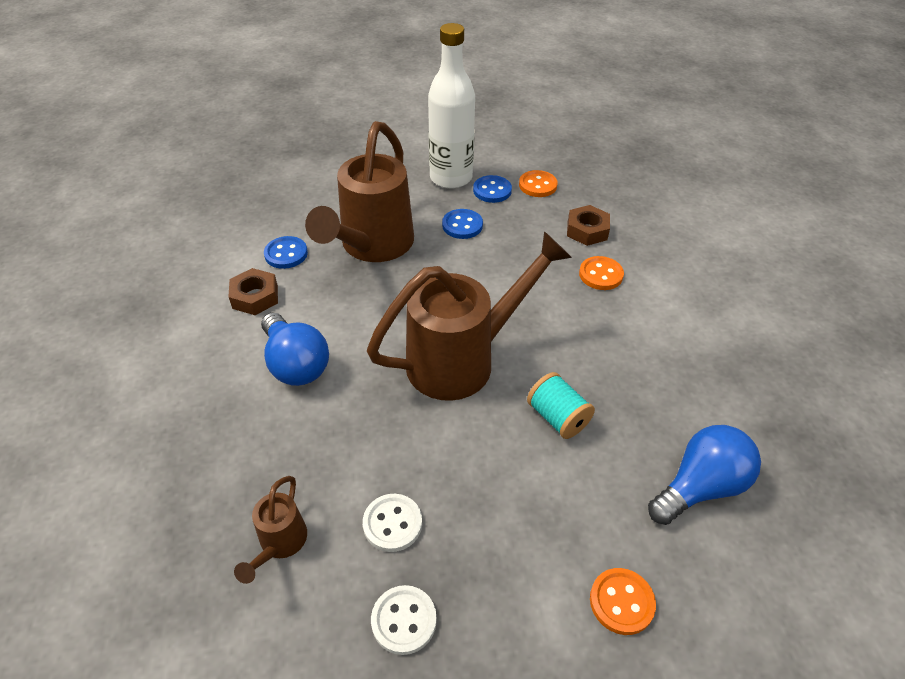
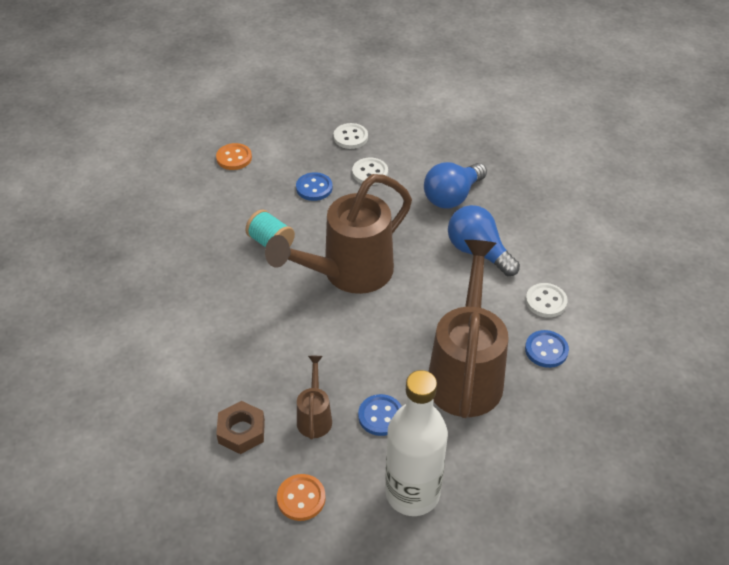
camera: 170 degrees right, 0 degrees up
(255, 297) = (546, 301): brown nut -> white button
(280, 544) = (431, 156): brown watering can -> brown watering can (314, 416)
(492, 190) = (356, 479): blue button -> blue button (314, 188)
(600, 274) = (230, 374): orange button -> none
(700, 487) = (176, 215): blue light bulb -> blue light bulb (452, 196)

